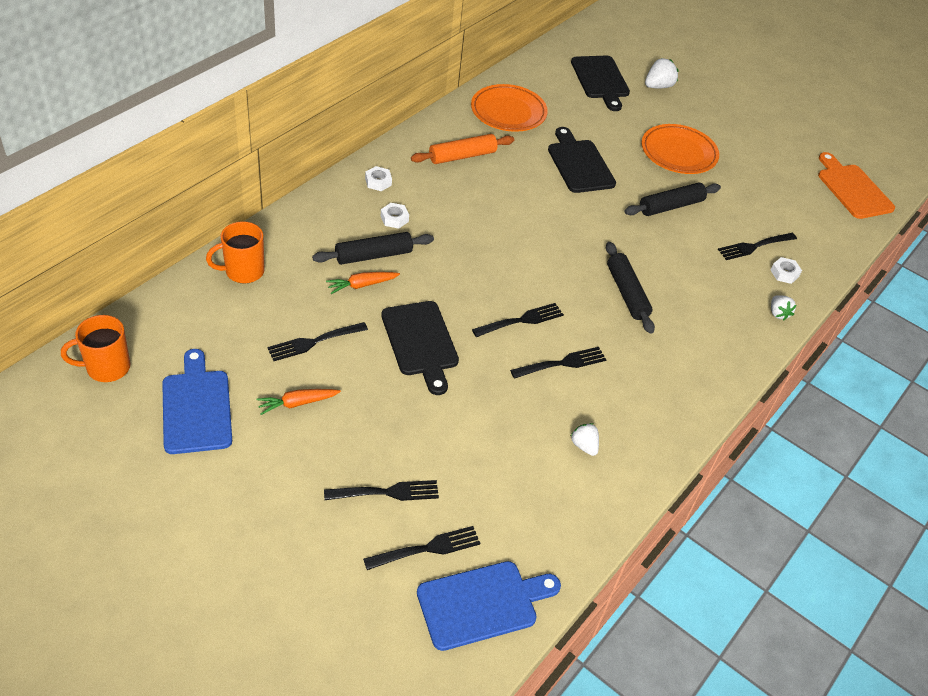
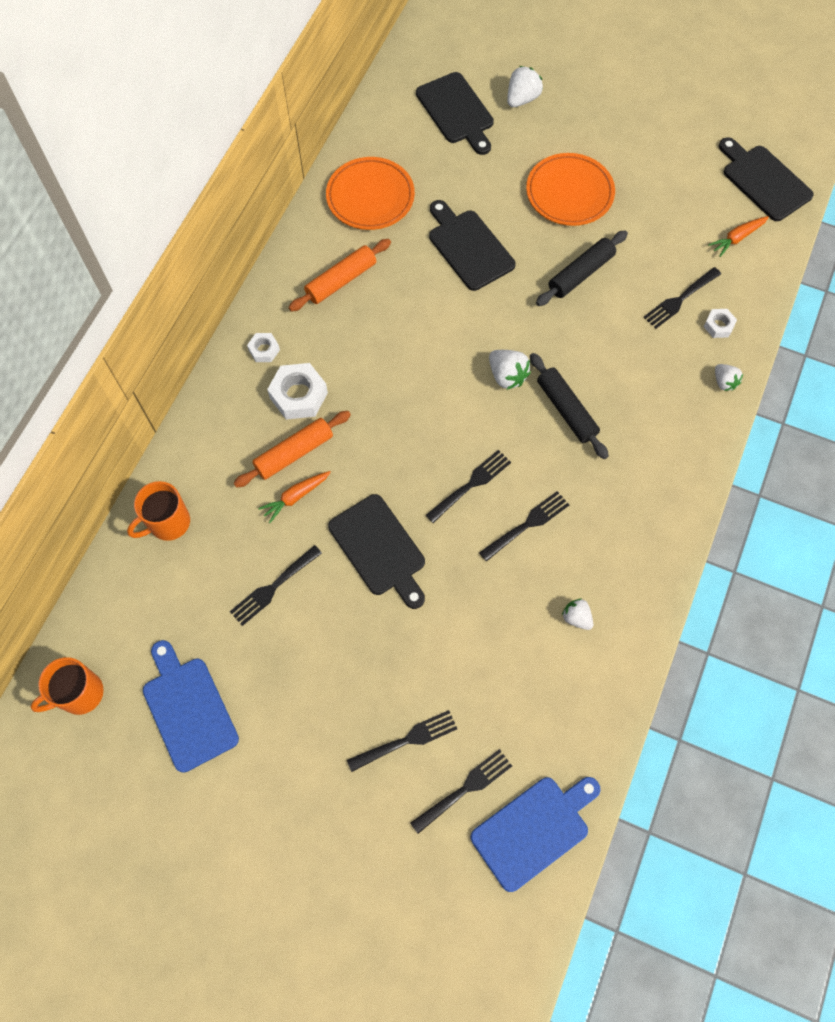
camera: 10 degrees left, 20 degrees up
(297, 403) = (284, 668): orange carrot -> orange carrot (737, 238)
(373, 255) = (294, 453): black rolling pin -> orange rolling pin
(394, 219) = (298, 395): white nut -> white nut, size x1.82
(581, 255) = (507, 376): none -> white strawberry
(852, 189) = (763, 180): orange cutting board -> black cutting board

